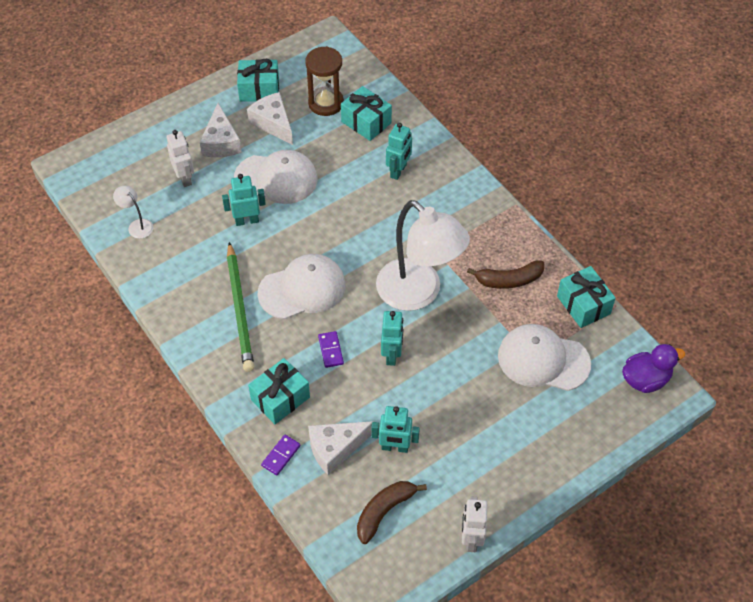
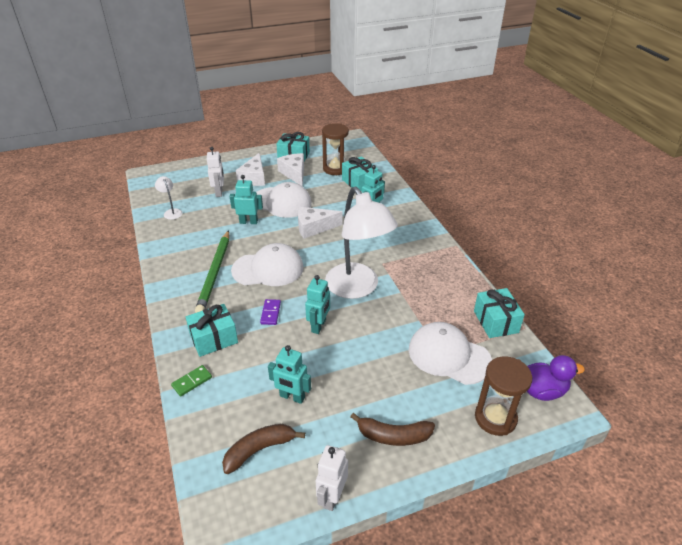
camera: 15 degrees right, 15 degrees down
(281, 456) = (192, 382): purple domino -> green domino
(335, 448) = (240, 386): white cheese -> white cheese (314, 227)
(509, 280) = (435, 293): brown banana -> brown banana (393, 436)
(605, 421) = (495, 418): none -> brown hourglass

